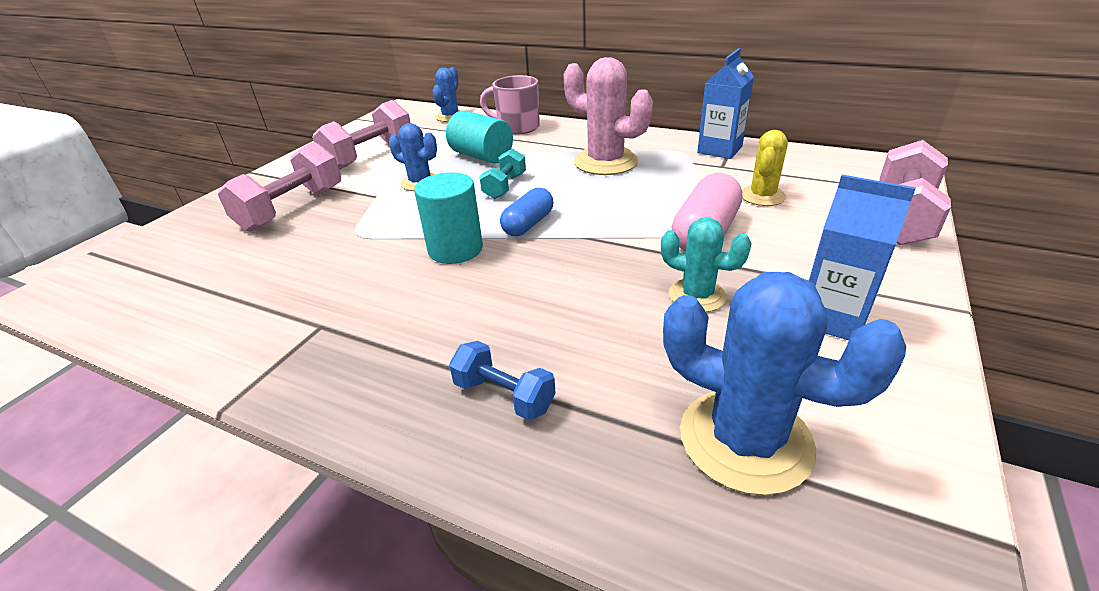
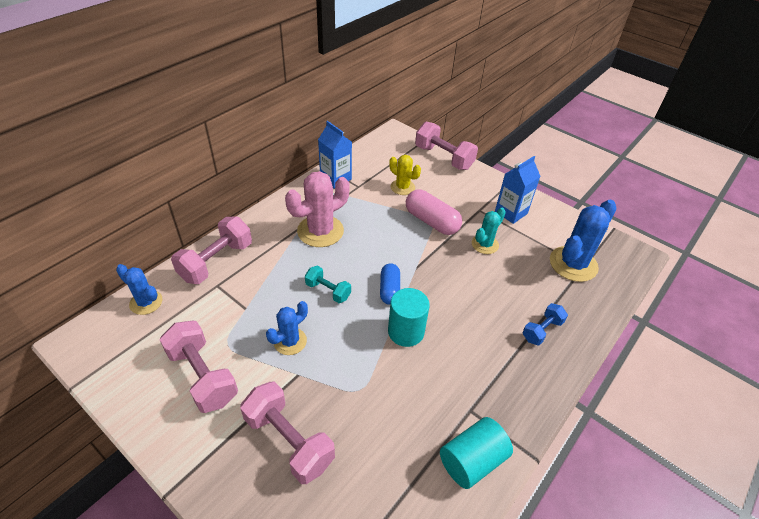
camera: 80 degrees left, 10 degrees up
(481, 156) = (263, 295): turquoise cylinder -> turquoise cylinder (472, 461)
(517, 127) = (216, 261): pink mug -> pink dumbbell
(528, 224) = (389, 290): blue capsule -> blue capsule turned 45 degrees clockwise

